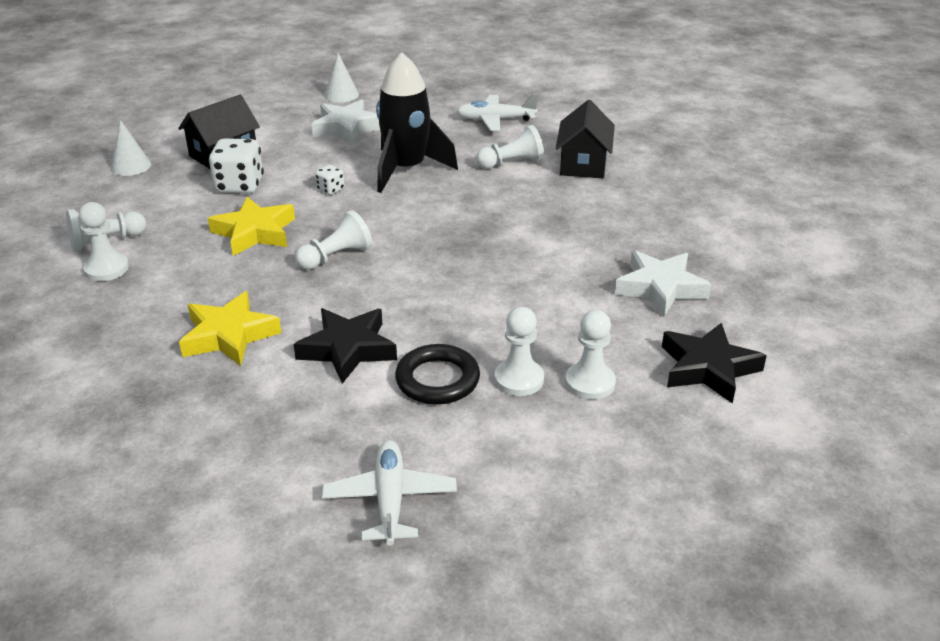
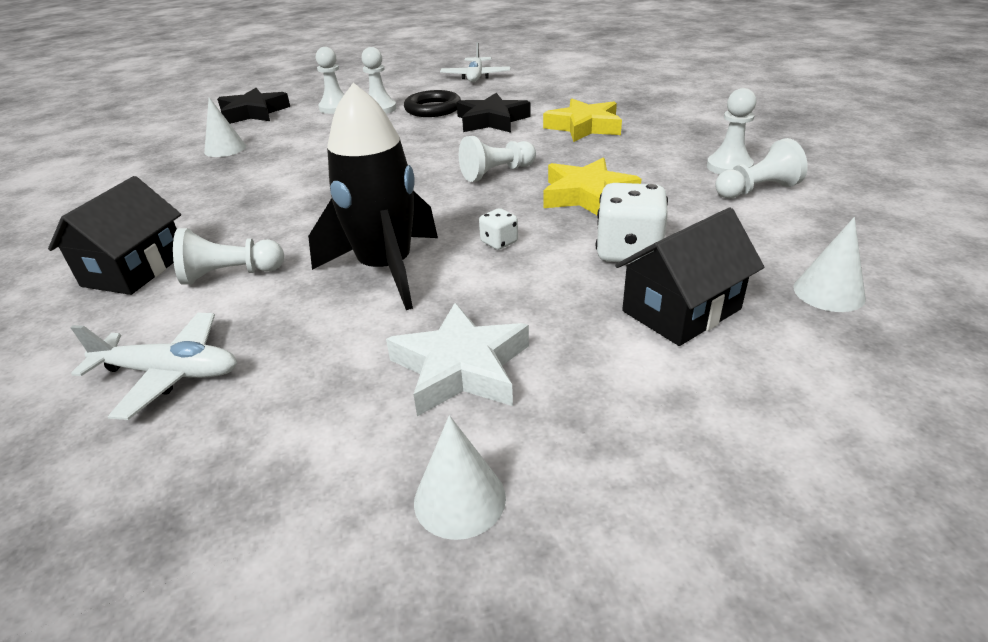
camera: 170 degrees left, 0 degrees up
(660, 288) = (225, 149): white star -> white cone

